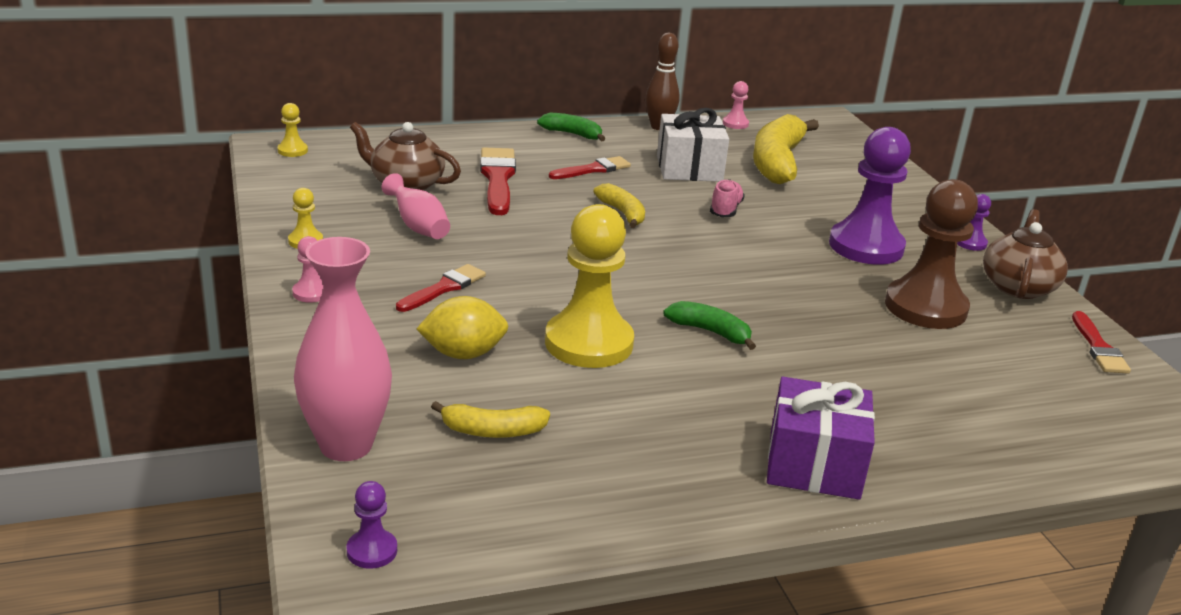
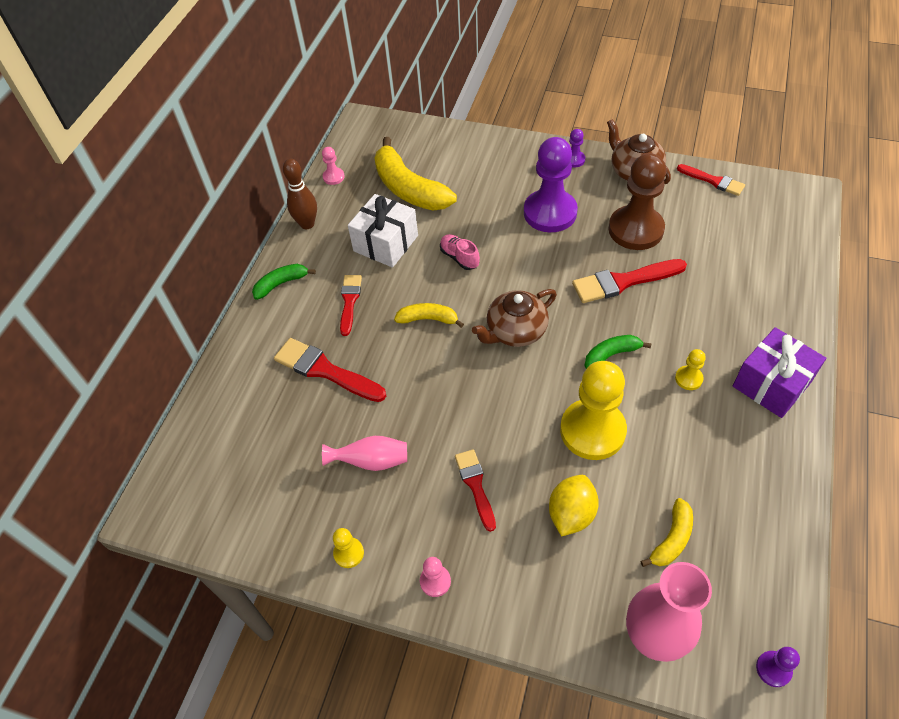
camera: 50 degrees left, 25 degrees up
(292, 150) = (172, 499): yellow pawn -> yellow pawn (688, 378)
(406, 184) = (294, 438): brown teapot -> brown teapot (515, 331)
(831, 316) = (623, 282): none -> red brush

